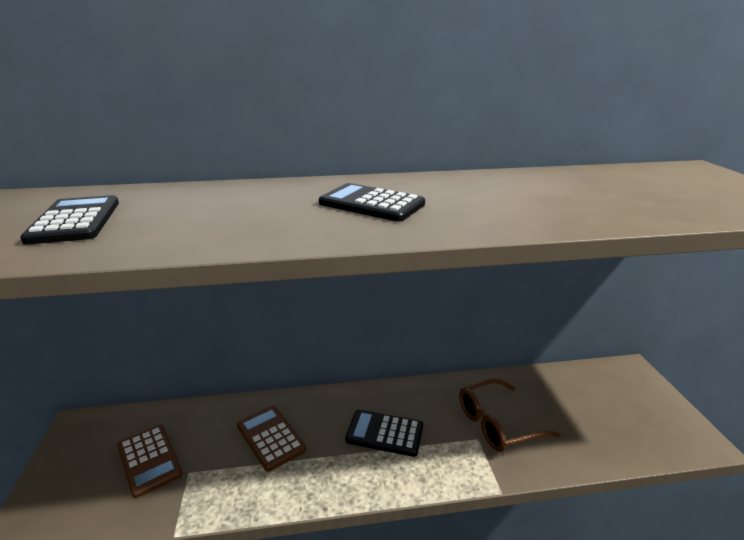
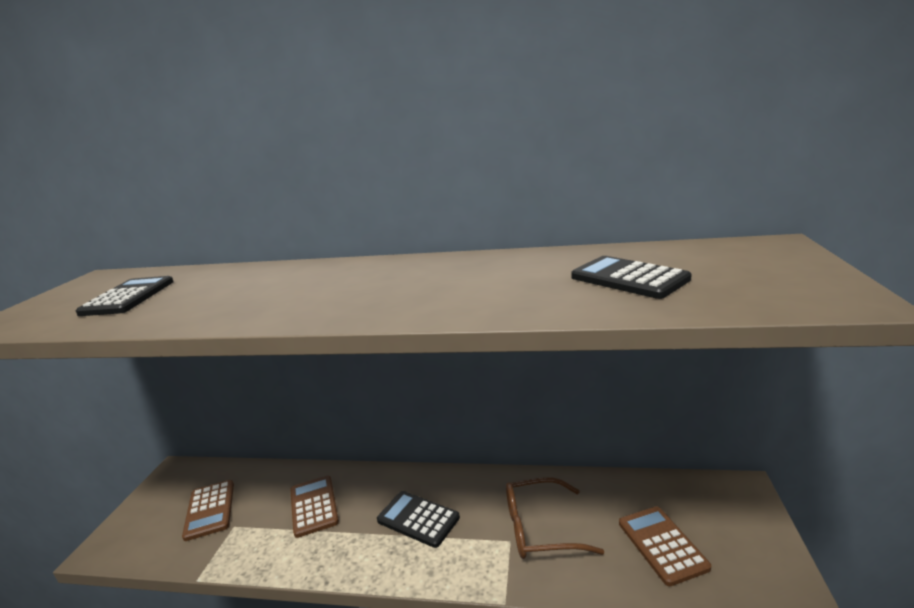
camera: 20 degrees right, 5 degrees down
(371, 204) = (361, 286): black calculator -> black calculator (629, 278)
(598, 421) = (662, 545): none -> brown calculator

